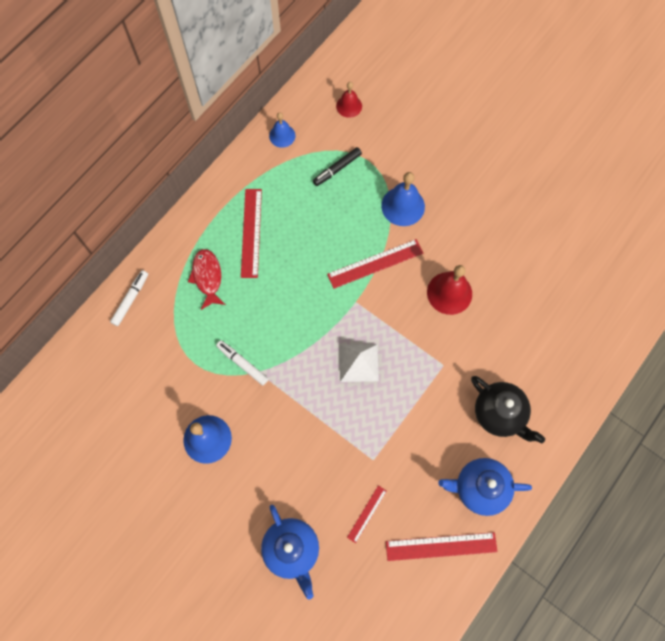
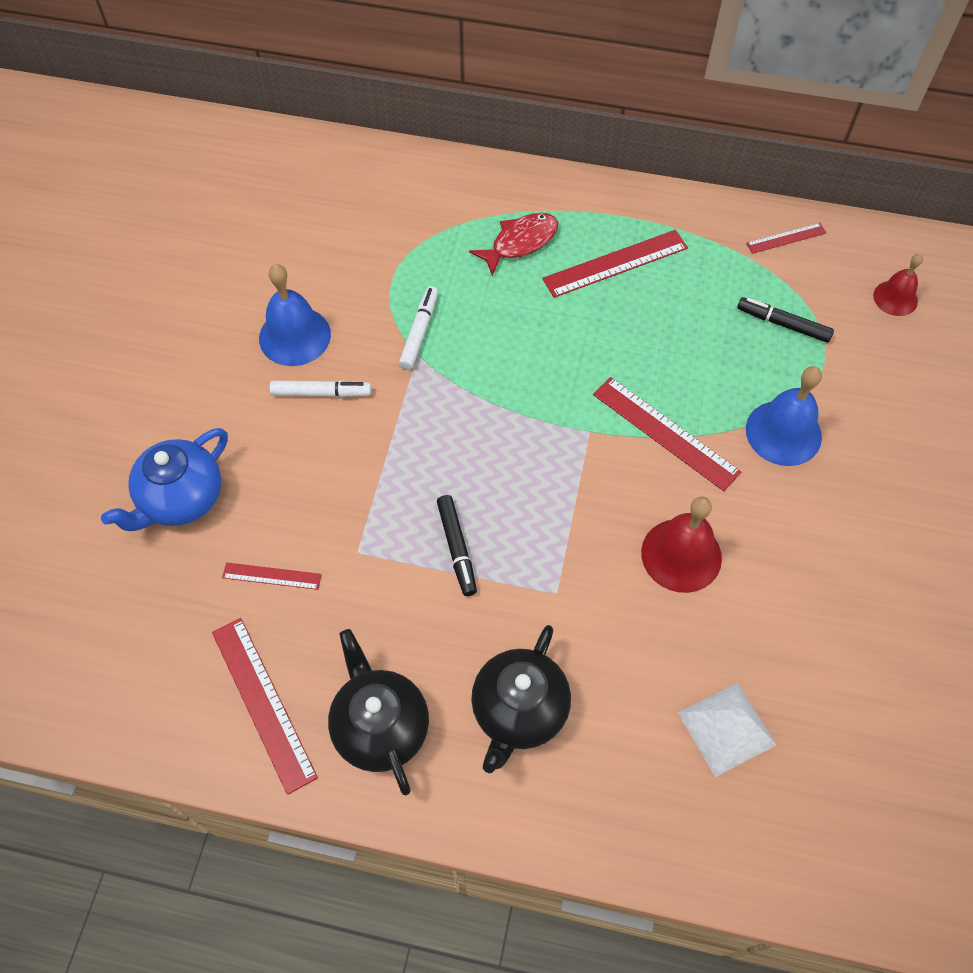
camera: 65 degrees right, 10 degrees down
(131, 299) = (442, 177): white marker -> white marker (321, 393)
(282, 135) = (786, 238): blue bell -> red ruler
(359, 362) = (497, 473): white pyramid -> white pyramid (726, 728)
(395, 405) = (456, 548): none -> black marker
(479, 488) = (380, 726): blue teapot -> black teapot

